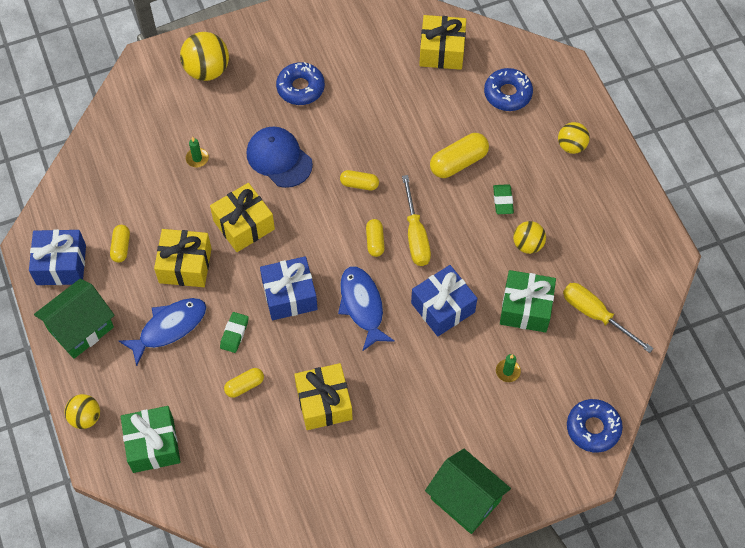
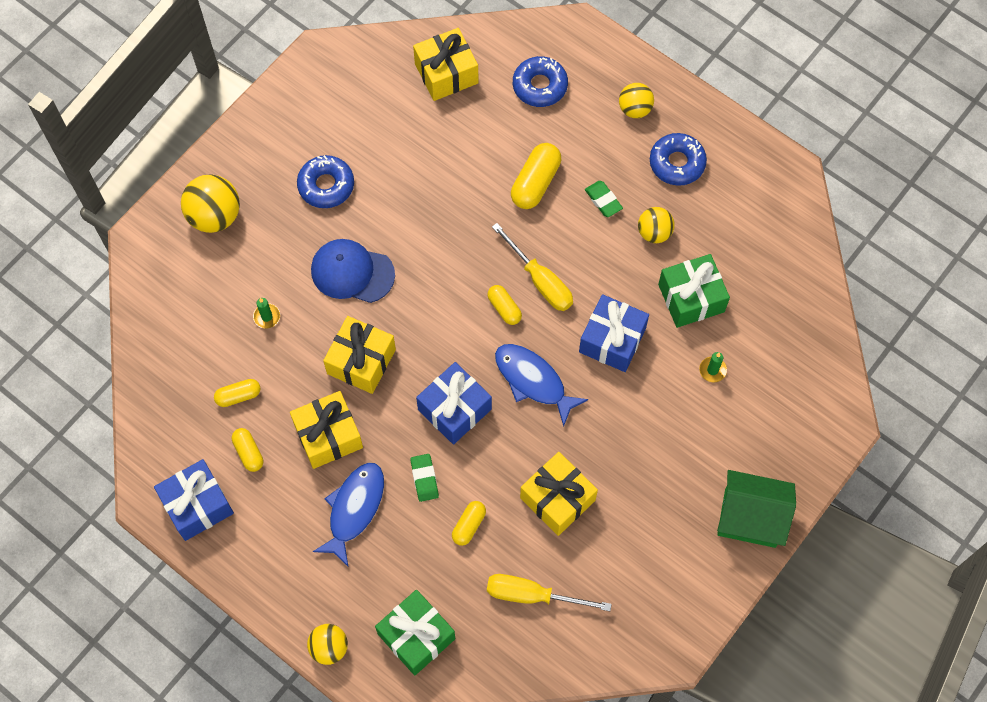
camera: 30 degrees left, 5 degrees up
(81, 328) = (263, 560): green house -> none
(359, 184) = (451, 257): yellow capsule -> yellow capsule (238, 396)
(593, 428) = (824, 382): blue donut -> blue donut (677, 163)
(595, 315) = (760, 269): yellow screwdriver -> yellow screwdriver (532, 595)

